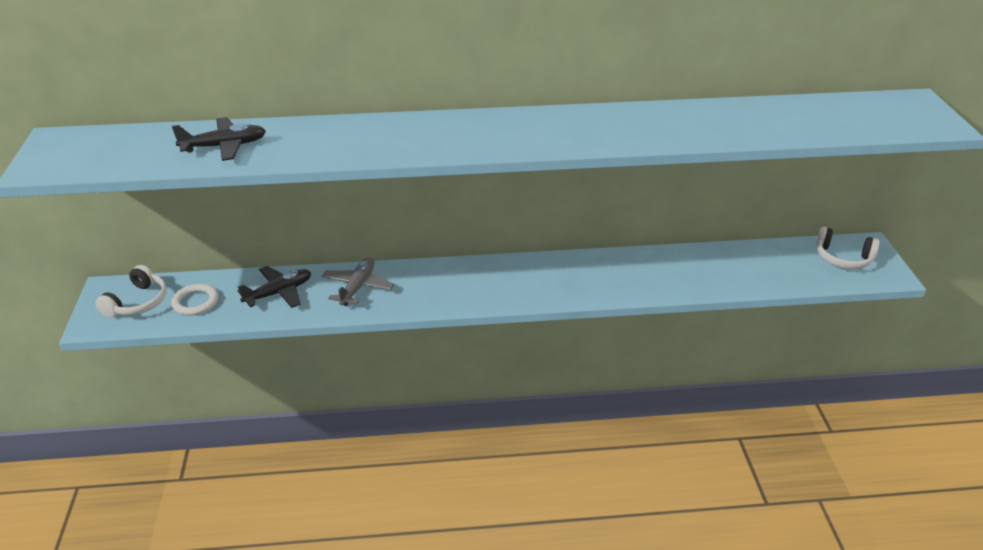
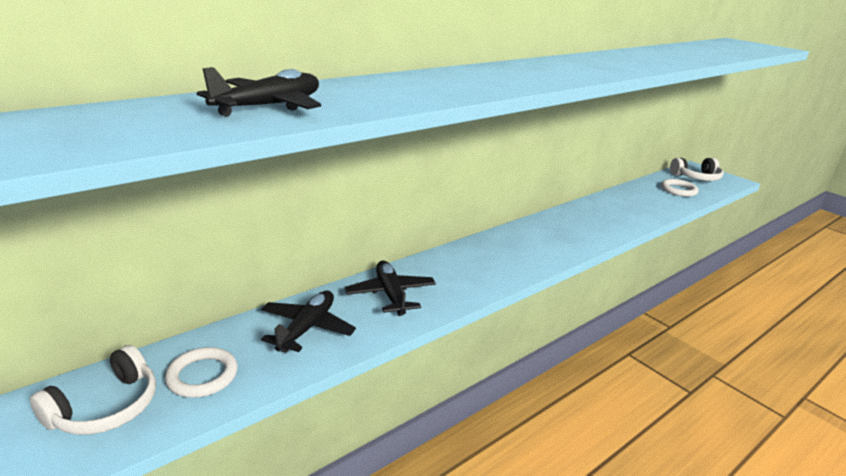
camera: 35 degrees left, 10 degrees down
(138, 302) = (106, 407): white headphones -> white headphones turned 45 degrees clockwise
(358, 287) = (391, 294): grey plane -> black plane
(786, 268) = (678, 190): none -> white ring

